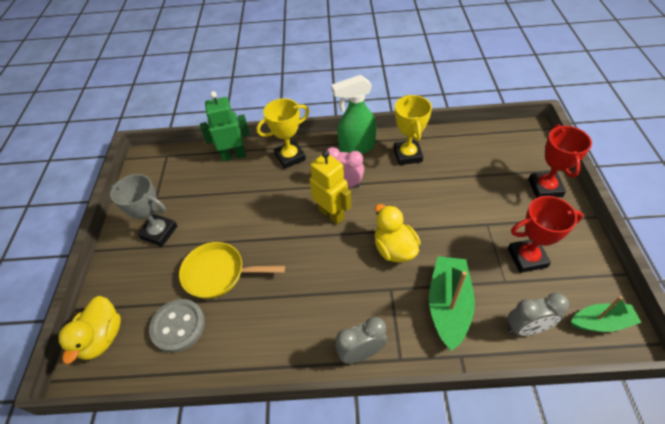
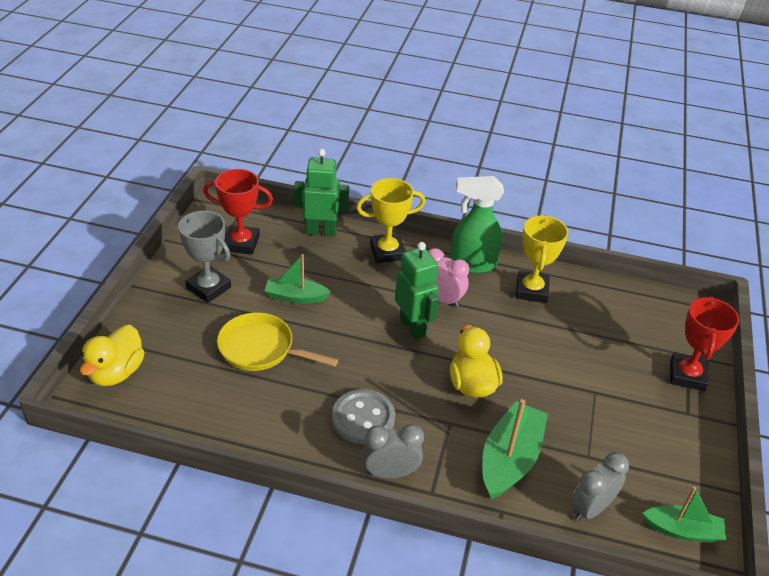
camera: 10 degrees right, 10 degrees down
(178, 326) = (200, 386): grey button -> grey button (363, 418)
(232, 218) = (295, 297): none -> green boat
(331, 214) = (413, 327): yellow robot -> green robot
(526, 328) = (590, 508): grey clock -> grey clock turned 135 degrees clockwise
(527, 258) = (626, 440): red trophy -> red trophy (241, 243)

